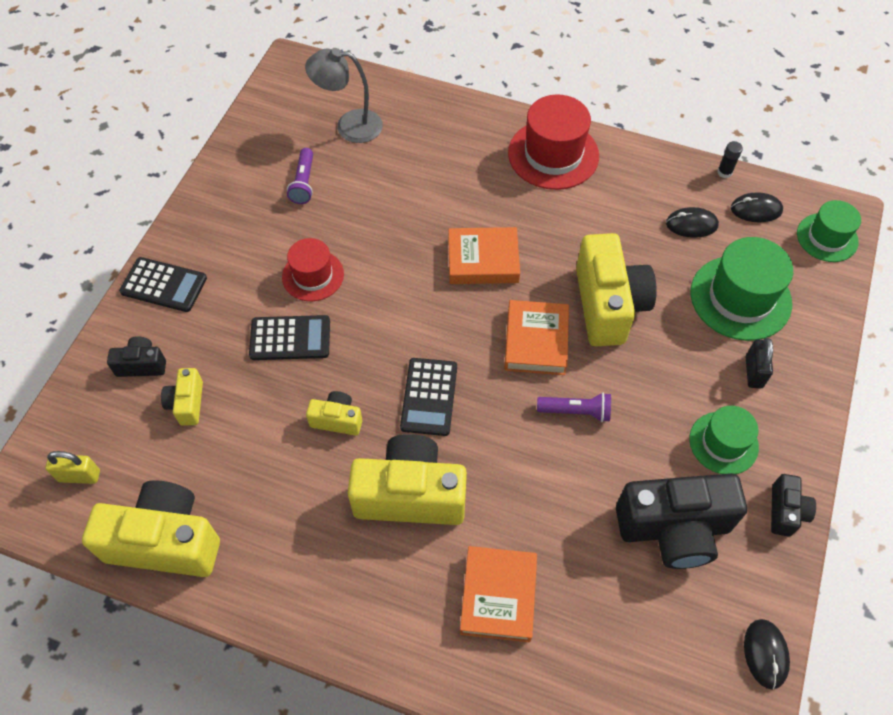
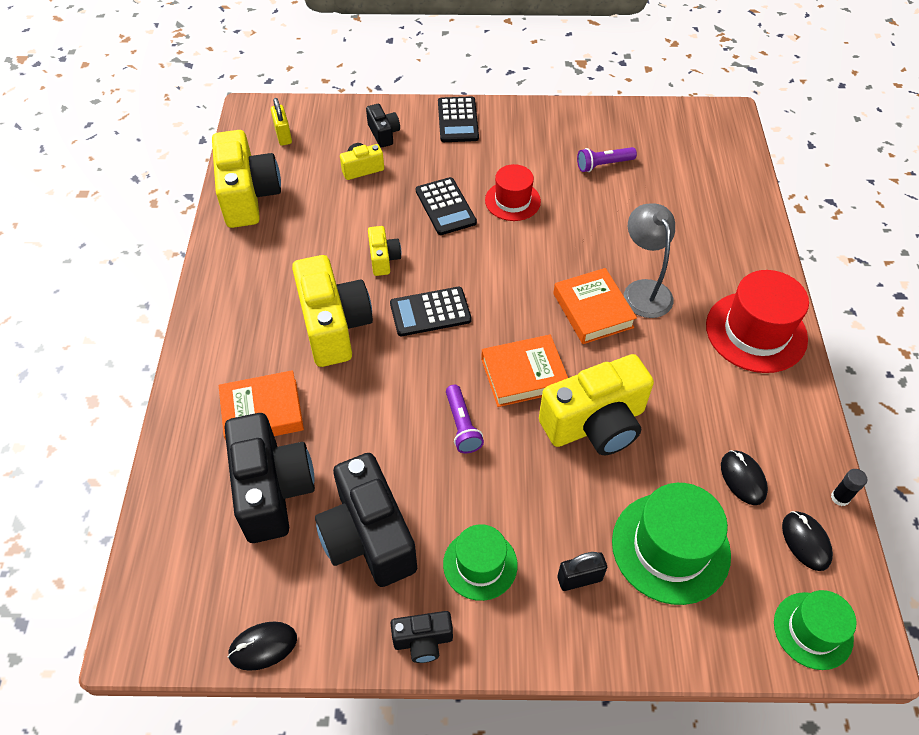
camera: 70 degrees right, 5 degrees down
(349, 126) = (685, 173): grey lamp -> grey lamp (643, 290)
(598, 607) = (272, 490): none -> black camera

